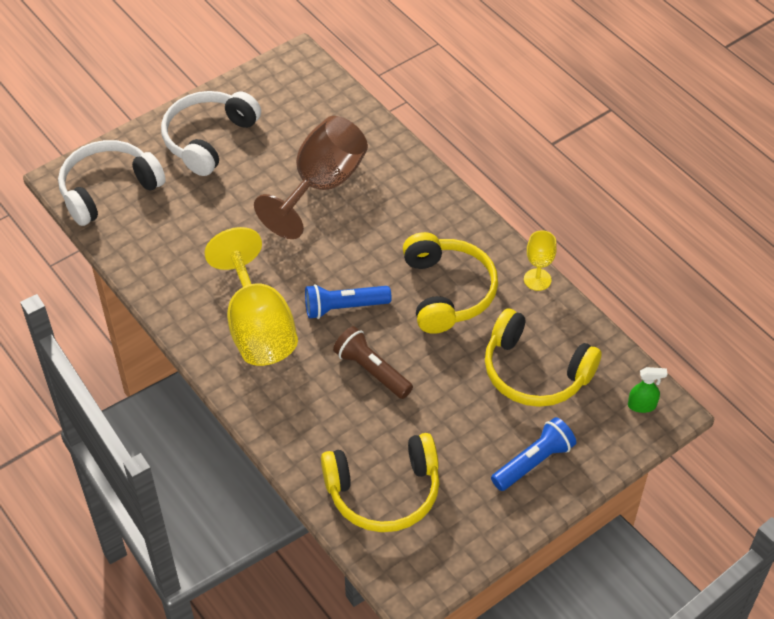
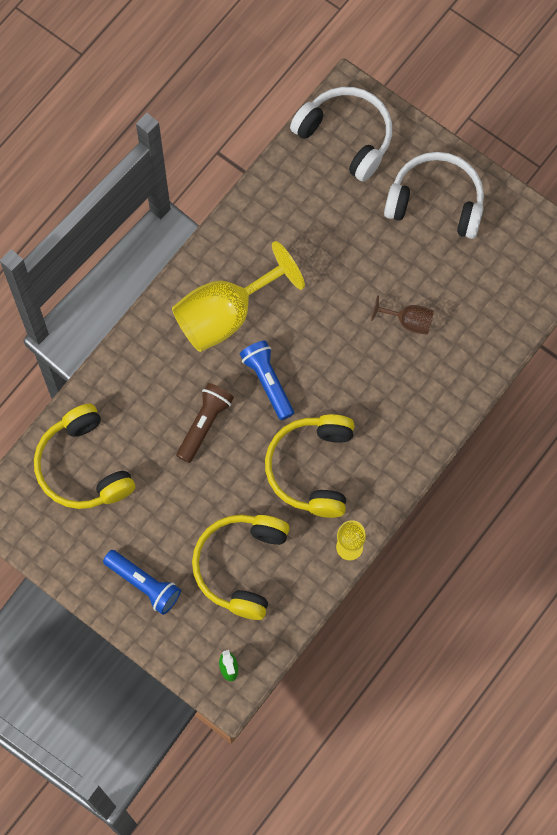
camera: 75 degrees right, 20 degrees up
(321, 185) = (408, 321): brown goblet -> brown goblet, size x0.47
(448, 291) = (312, 468): yellow headphones -> yellow headphones turned 120 degrees clockwise

